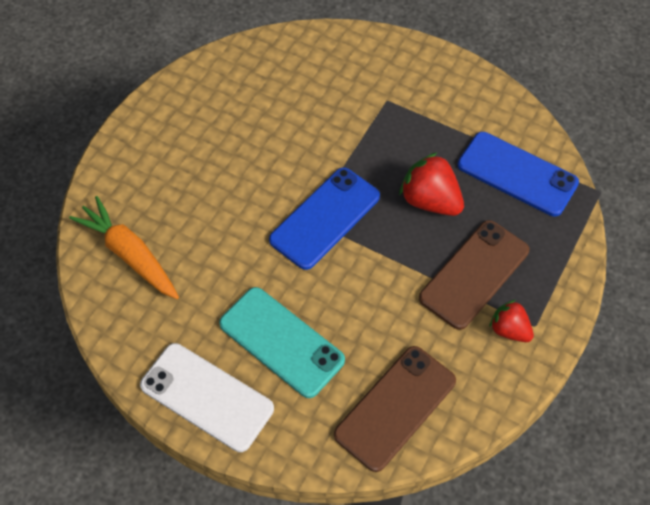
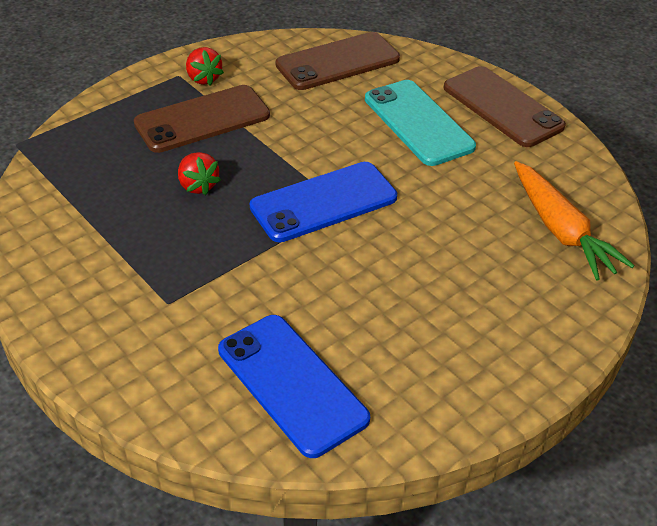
camera: 160 degrees left, 15 degrees down
(207, 397) = (502, 107): white phone -> brown phone
(430, 200) = (198, 185): red strawberry -> red strawberry, size x0.63
(517, 174) = (84, 182): blue phone -> blue phone (292, 384)

